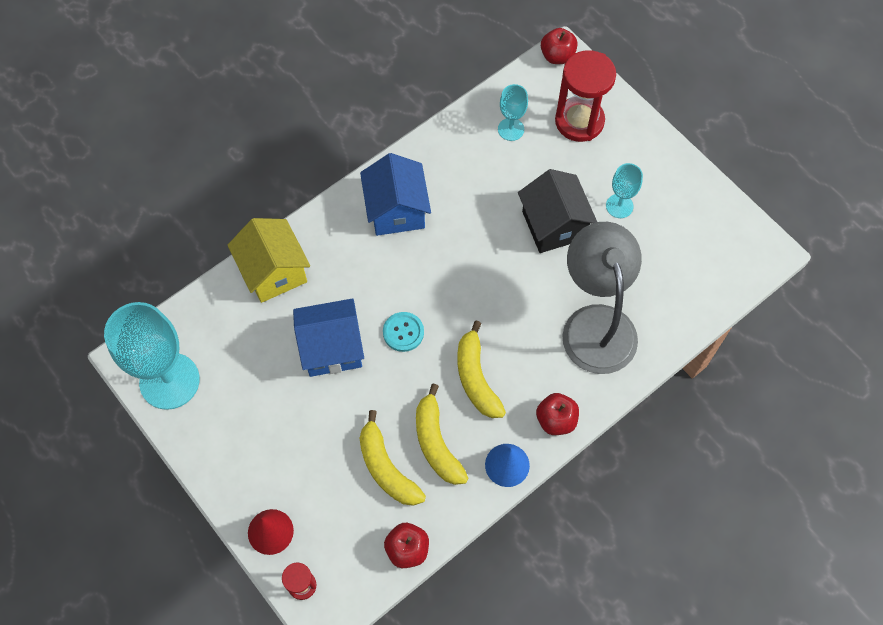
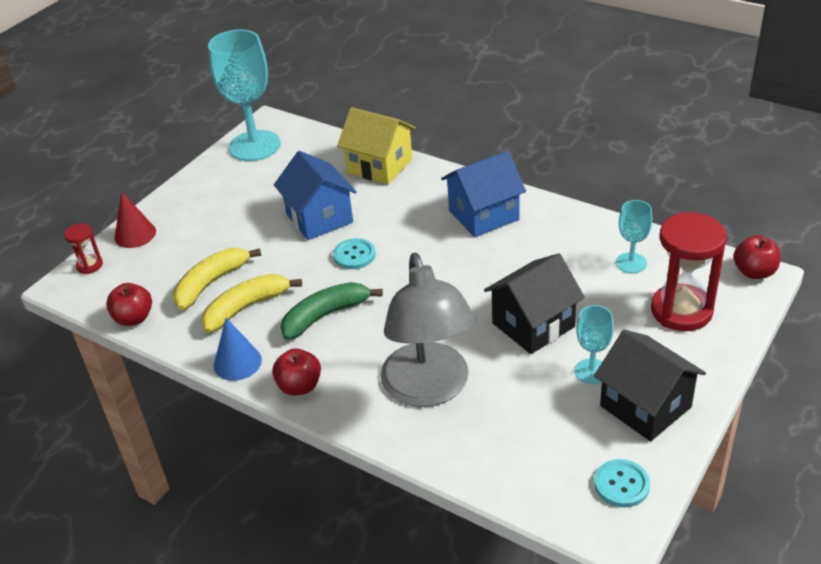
camera: 75 degrees right, 25 degrees down
(274, 272) = (379, 166): yellow house -> yellow house turned 75 degrees clockwise
(476, 378) = (325, 316): yellow banana -> green banana
(596, 323) = (429, 389): grey lamp -> grey lamp turned 105 degrees clockwise
(666, 187) = (645, 406): none -> black house
(730, 232) = (621, 484): none -> turquoise button

